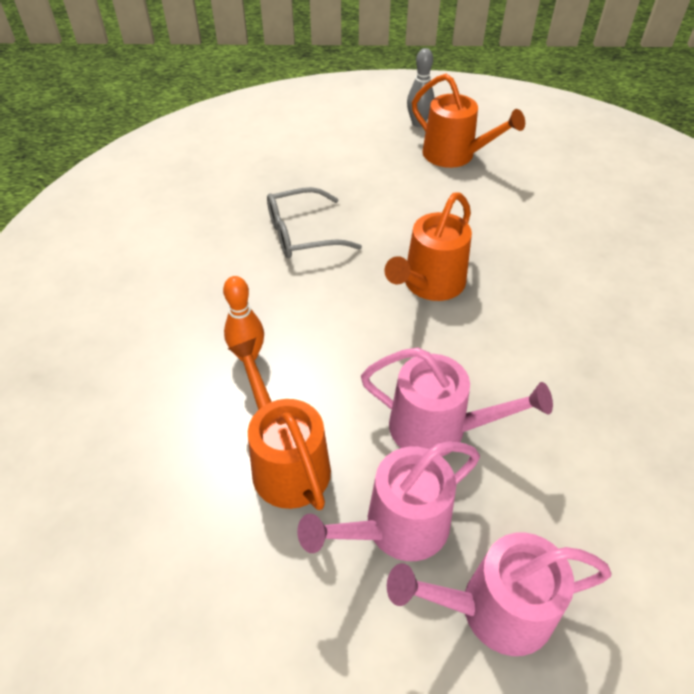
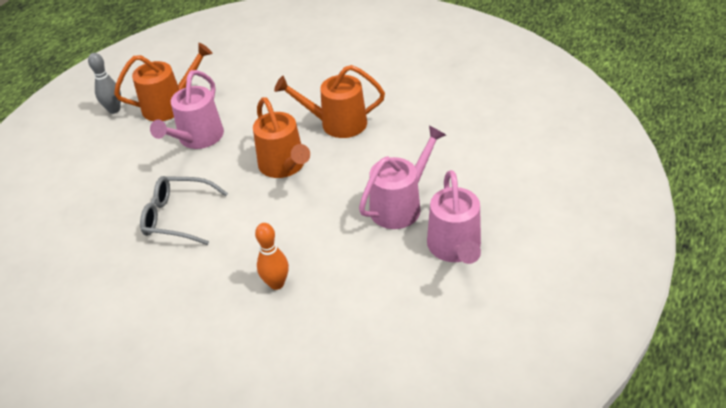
camera: 60 degrees left, 5 degrees down
(285, 461) = (379, 287): orange watering can -> orange watering can (337, 124)
(302, 234) = (178, 216): grey glasses -> grey glasses turned 90 degrees clockwise
(493, 609) = (522, 225): pink watering can -> pink watering can (197, 138)

